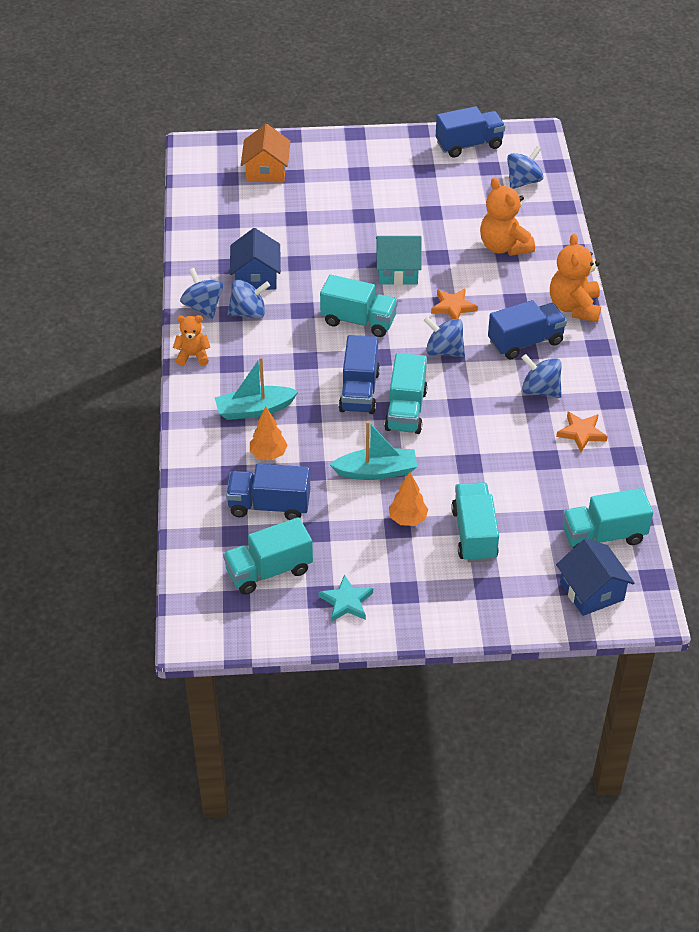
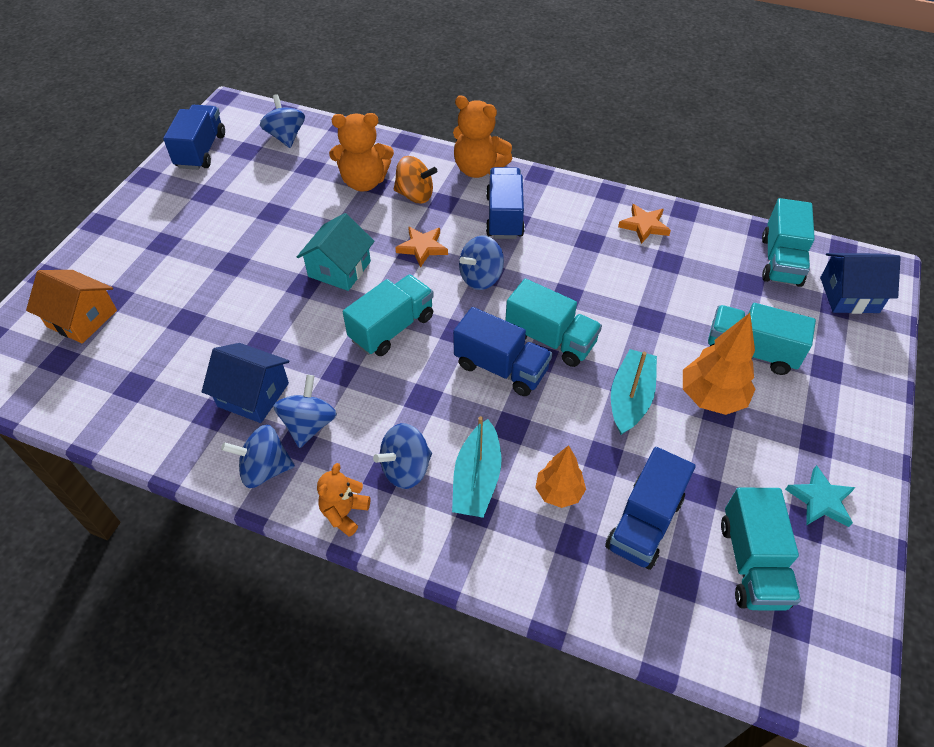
camera: 65 degrees left, 5 degrees up
(407, 519) = (711, 397): orange tree -> orange tree, size x1.55
(511, 281) = (415, 195): none -> orange spinning top
(540, 390) = (574, 231): blue spinning top -> blue spinning top (406, 469)

